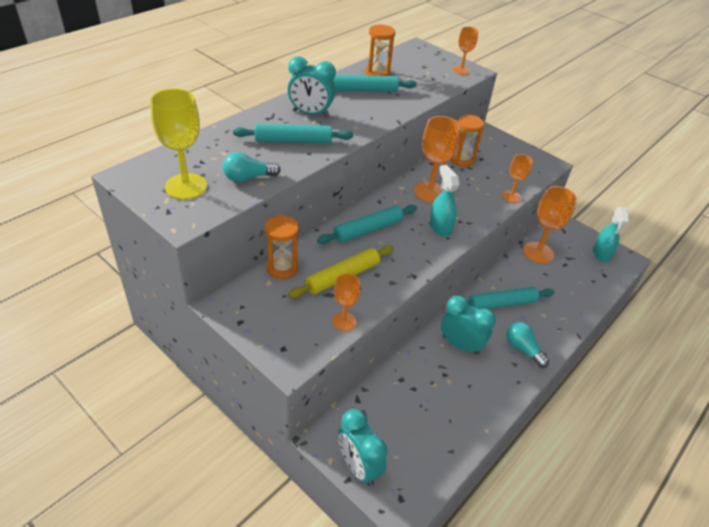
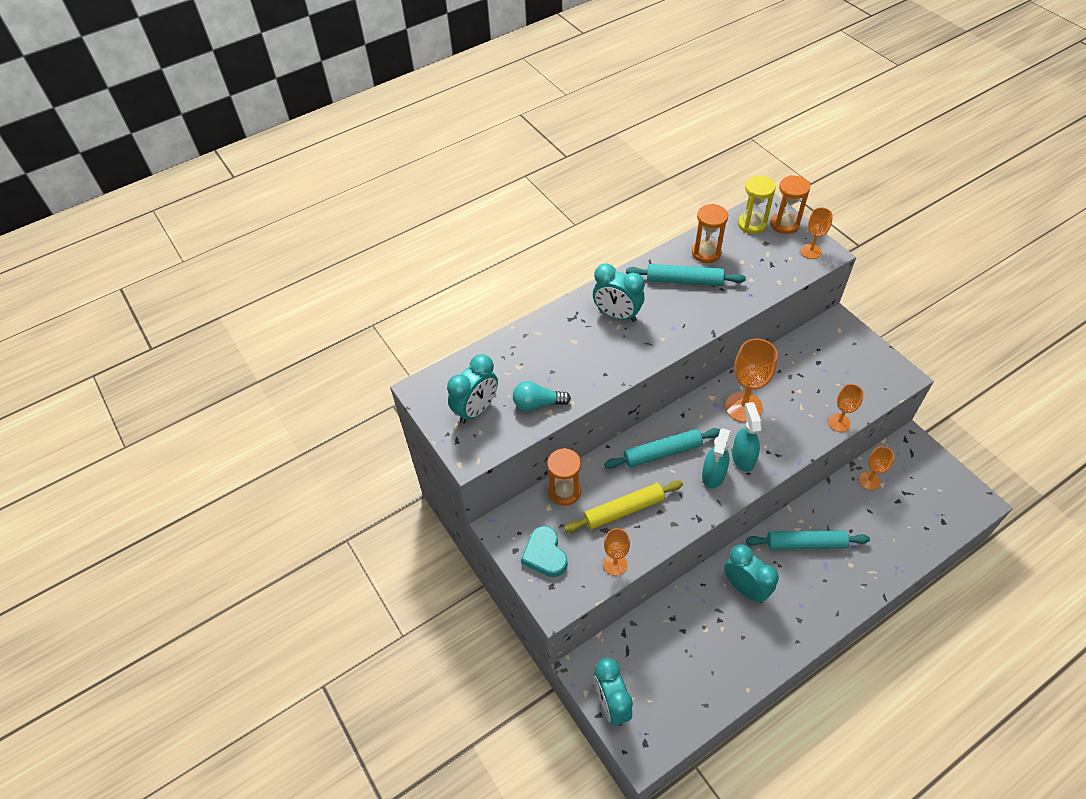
camera: 20 degrees right, 10 degrees up
(186, 186) = (476, 410): yellow goblet -> turquoise clock
(272, 322) = (545, 554): none -> turquoise heart
(293, 141) = (592, 355): turquoise rolling pin -> none
(409, 56) = (752, 224): none -> yellow hourglass
(462, 160) = (794, 362): orange hourglass -> orange hourglass (784, 224)
(523, 349) = (813, 603): turquoise light bulb -> none
(538, 252) = (869, 481): orange goblet -> orange goblet, size x0.58
(601, 254) = (949, 492): turquoise spray bottle -> turquoise spray bottle (713, 475)

